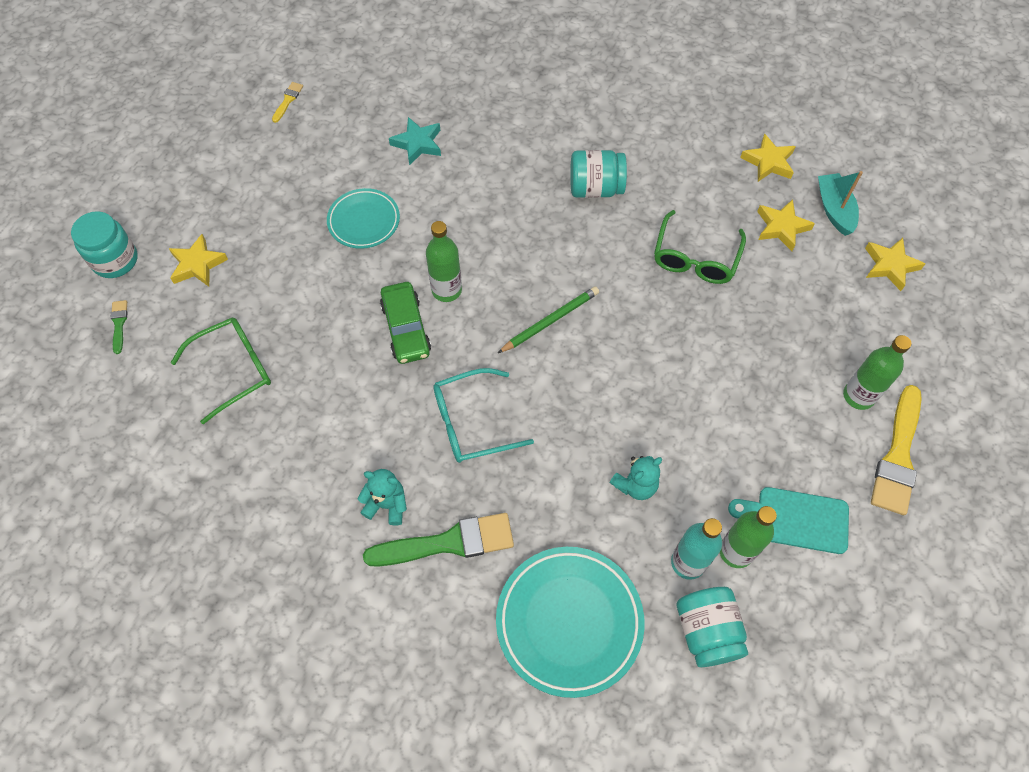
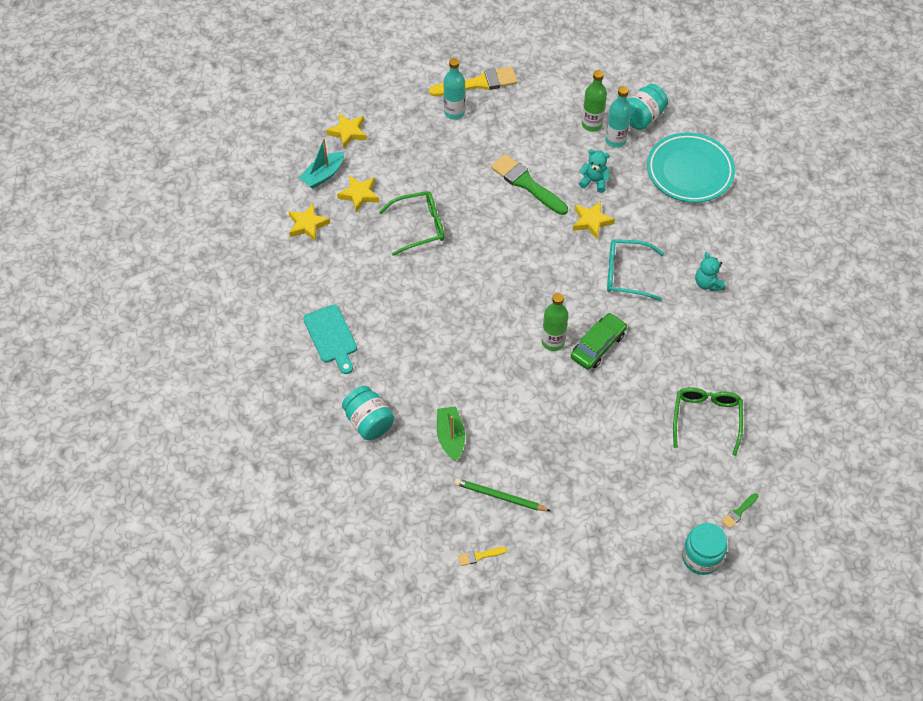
camera: 125 degrees left, 5 degrees down
(197, 264) = (659, 501): yellow star -> yellow star (591, 221)
(234, 370) = (706, 419): green glasses -> green glasses turned 75 degrees clockwise
(364, 221) = (542, 424): turquoise plate -> none
(418, 144) = (450, 437): turquoise star -> green boat
(448, 542) = (700, 243): green brush -> green brush (526, 183)
(471, 422) = (626, 274): turquoise glasses -> turquoise glasses turned 150 degrees clockwise
(550, 321) = (528, 275): green pencil -> green pencil (500, 497)
(595, 188) = (405, 307): turquoise jar -> turquoise jar (369, 422)
(796, 519) = (552, 108): turquoise cutting board -> turquoise cutting board (331, 337)
(858, 396) = (454, 112): green bottle -> turquoise bottle

